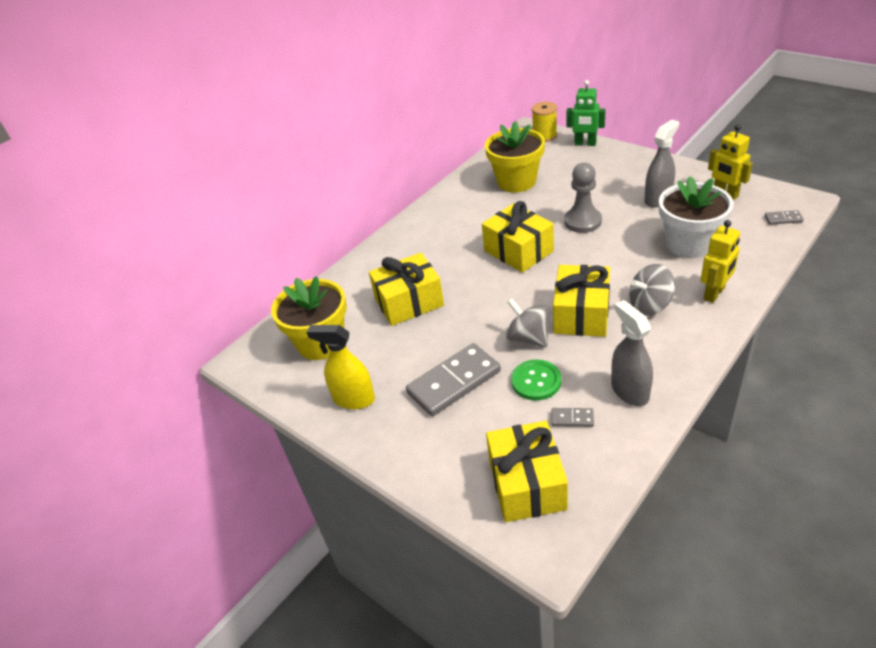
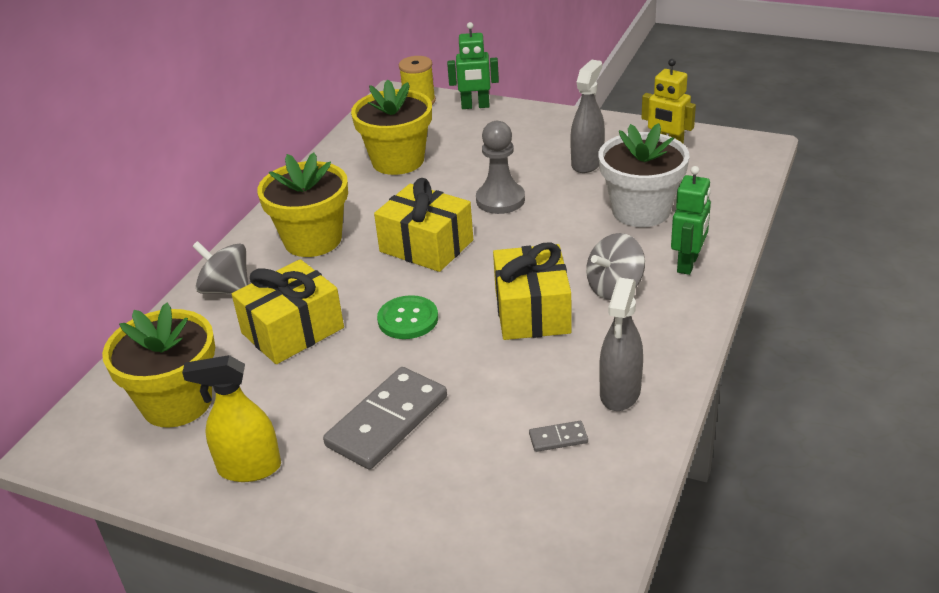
camera: 20 degrees left, 5 degrees down
(441, 235) = (313, 240): none -> yellow flower pot
(527, 484) = (524, 528): yellow gift -> none
(528, 338) = (472, 350): grey spinning top -> grey spinning top (226, 289)
(536, 381) = (497, 401): green button -> green button (408, 319)
(629, 391) = (620, 393): grey spray bottle -> grey spray bottle turned 120 degrees counterclockwise
(714, 293) = (688, 264): yellow robot -> green robot
(783, 219) = (742, 169): grey domino -> none

